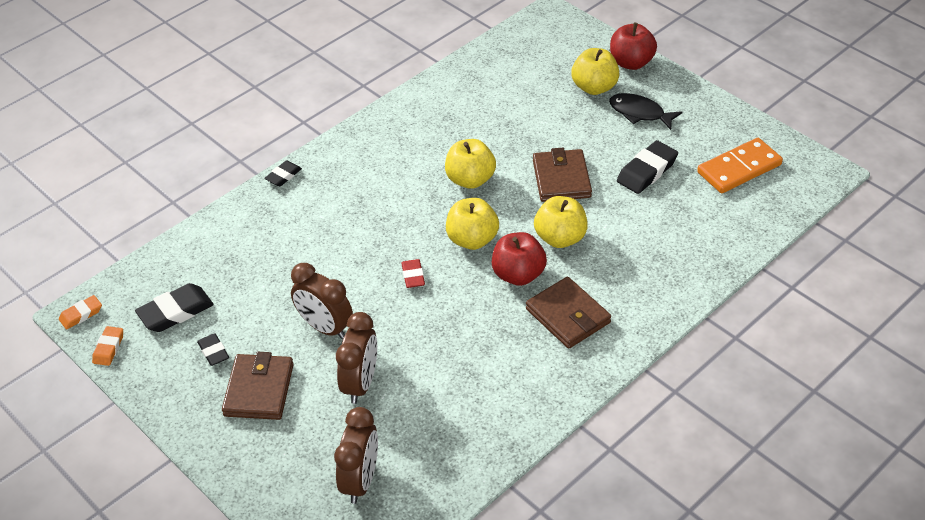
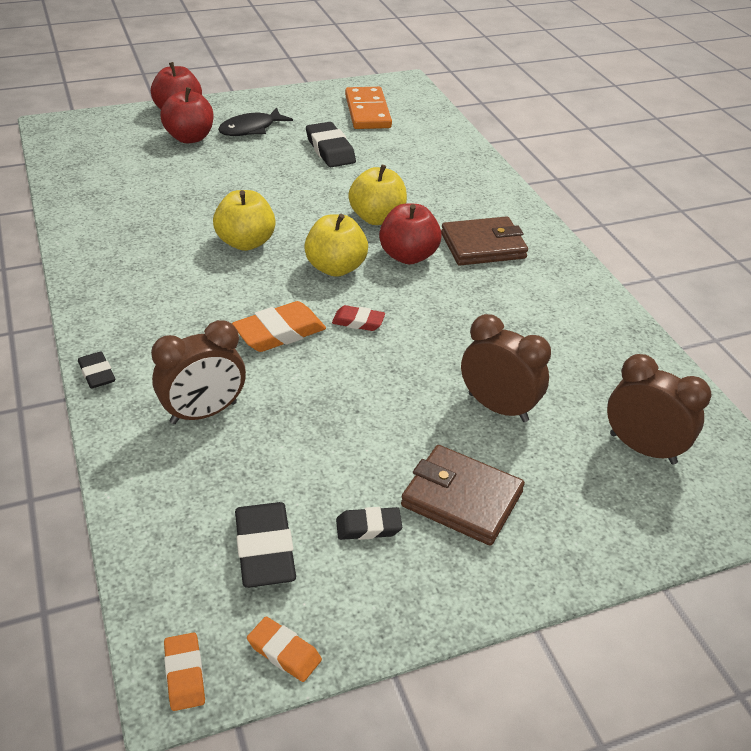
camera: 70 degrees left, 5 degrees down
(325, 327) = (392, 411): brown clock -> brown clock (204, 413)
(375, 240) = (279, 332): none -> orange eraser
(561, 179) = (297, 192): brown wallet -> none
(594, 87) = (190, 138): yellow apple -> red apple

